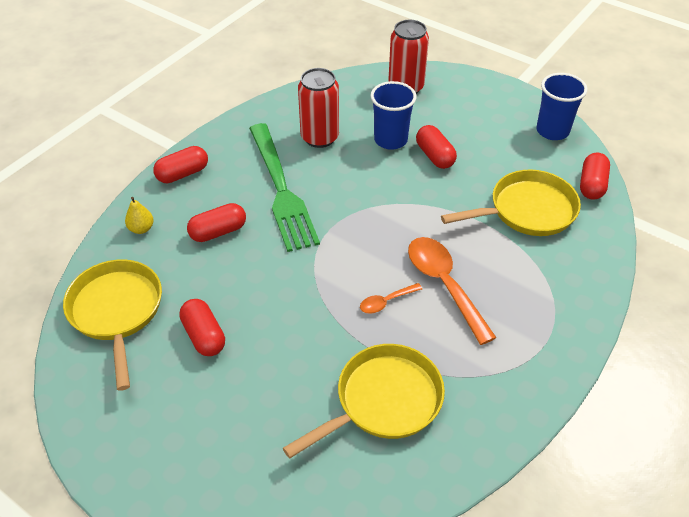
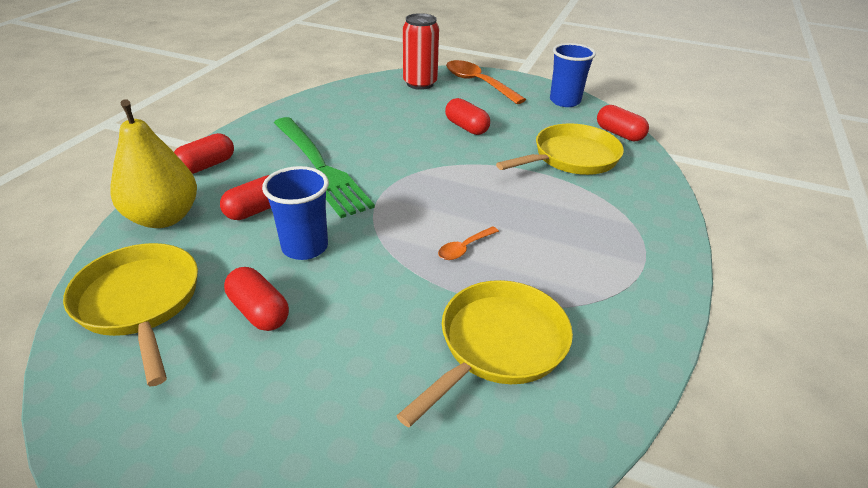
camera: 15 degrees left, 10 degrees down
(141, 229) = (164, 218): yellow pear -> yellow pear, size x2.37
(319, 137) = (348, 124): red can -> none
(390, 140) = (419, 120): blue cup -> blue cup (305, 247)
(444, 285) = (519, 225): orange spoon -> orange spoon (478, 83)
(592, 185) = (619, 134): red capsule -> red capsule turned 45 degrees counterclockwise

